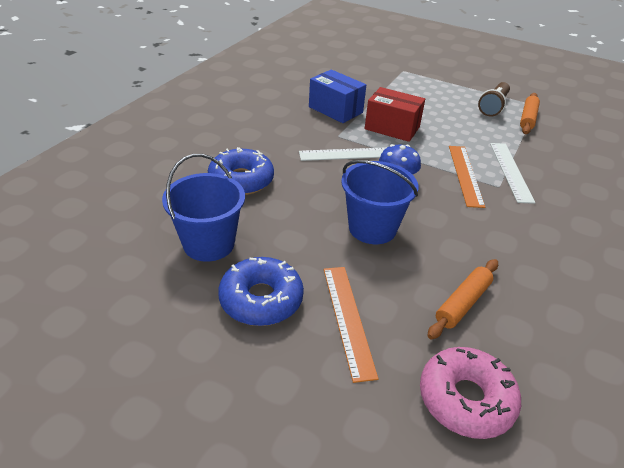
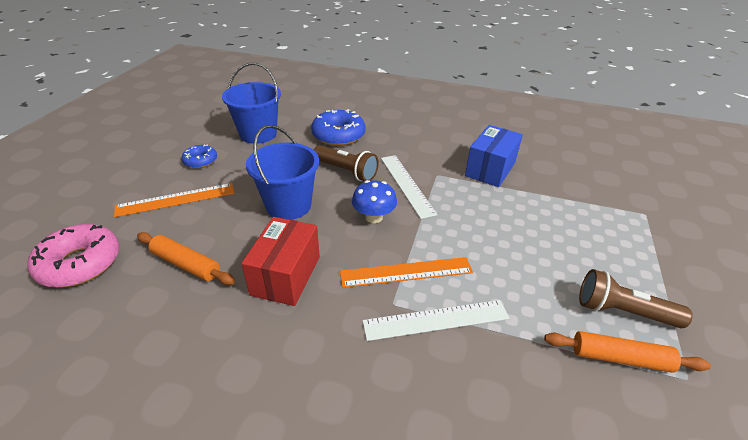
camera: 80 degrees right, 0 degrees up
(261, 299) = (200, 161): blue donut -> blue donut, size x0.57
(318, 184) = (346, 171): none -> brown flashlight
(392, 128) = (479, 210): red box -> red box (286, 275)

